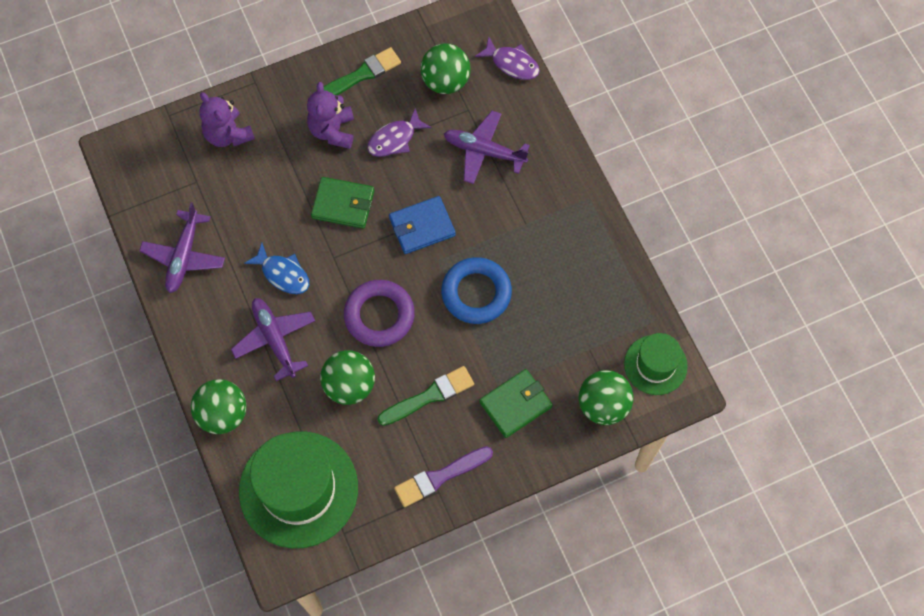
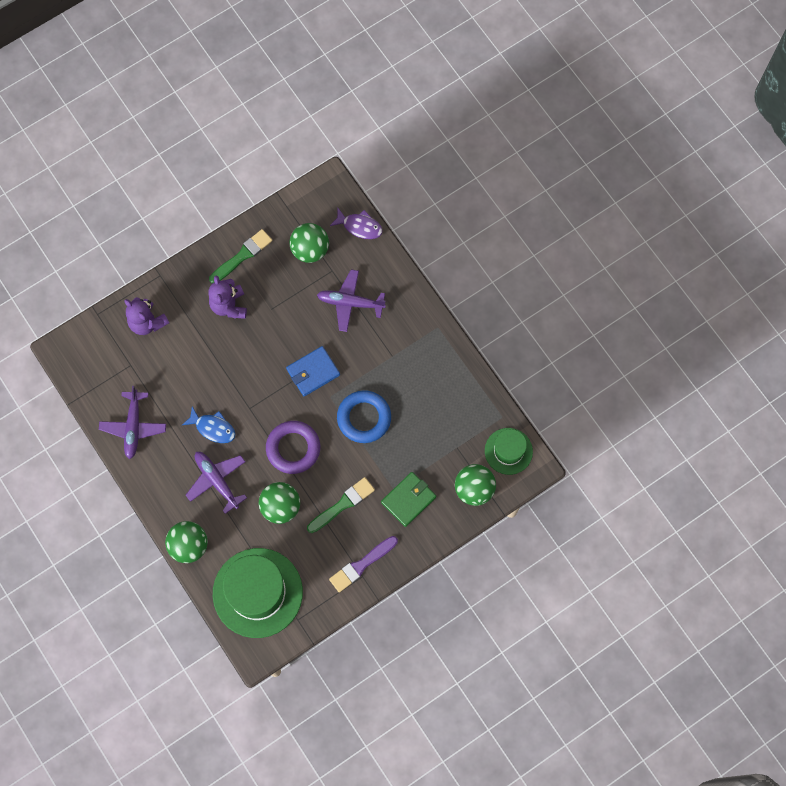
camera: 10 degrees left, 5 degrees up
(343, 204) = (248, 364): green wallet -> none
(395, 139) = (279, 304): purple fish -> none

